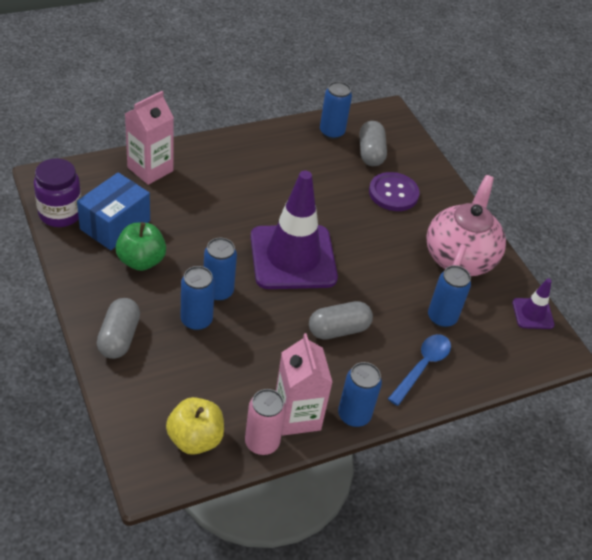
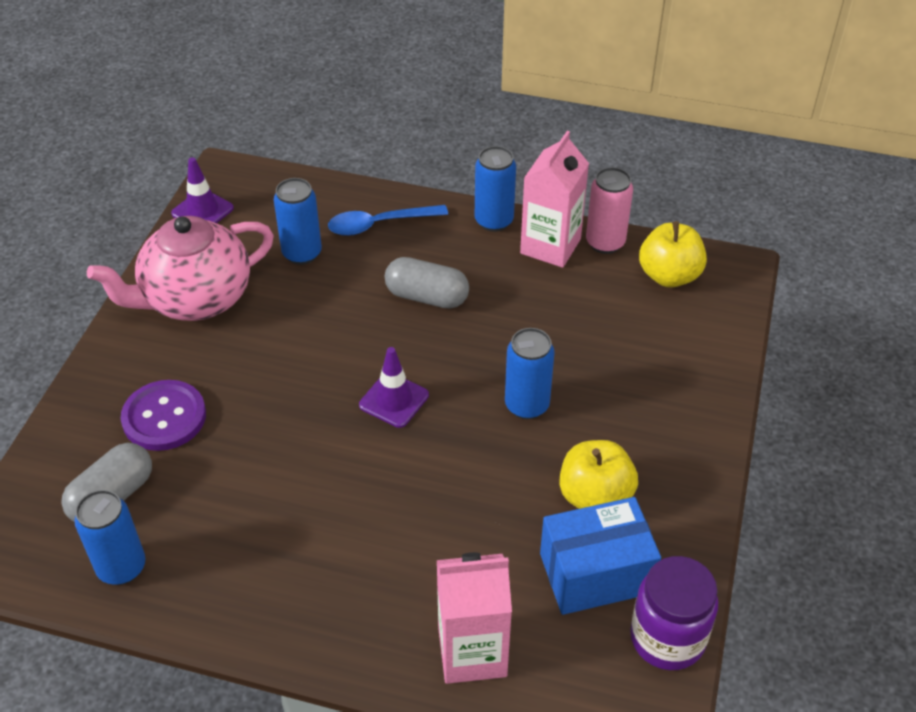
camera: 135 degrees left, 0 degrees up
(119, 337) = (687, 410): grey capsule -> none
(141, 261) = (595, 496): green apple -> yellow apple
(196, 320) = (580, 385): blue can -> none
(293, 257) = (394, 400): purple traffic cone -> purple traffic cone, size x0.45

